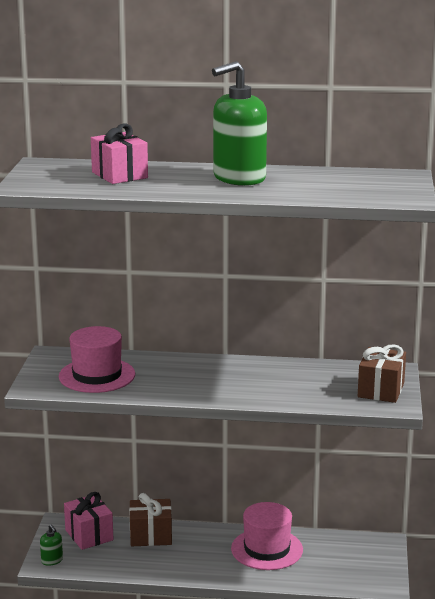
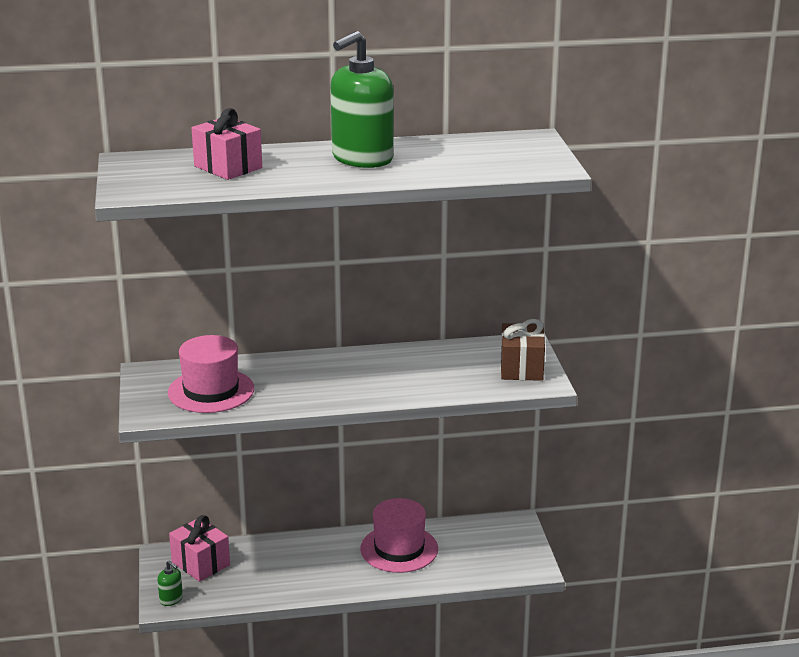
camera: 15 degrees left, 5 degrees up
(151, 536) = (269, 553): brown gift -> none

